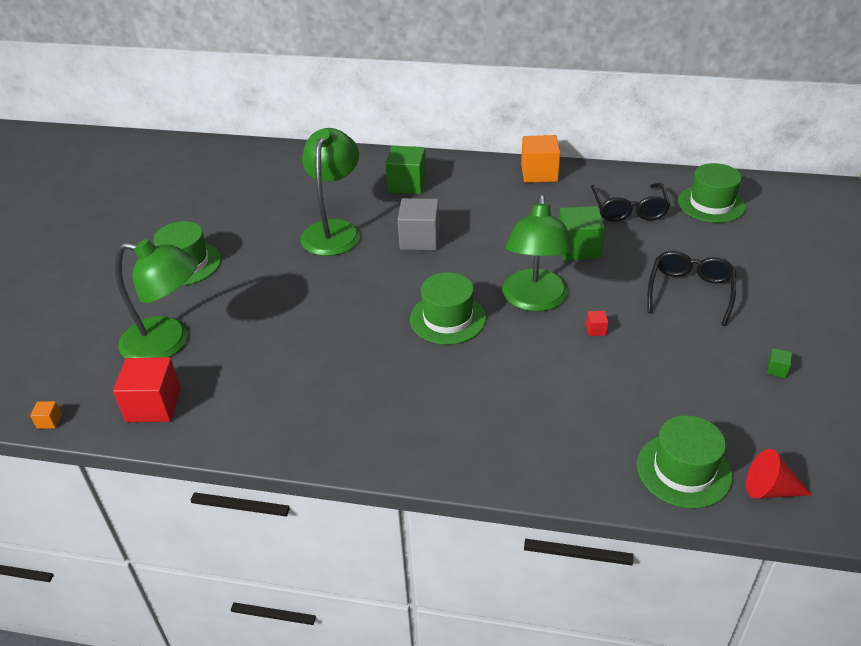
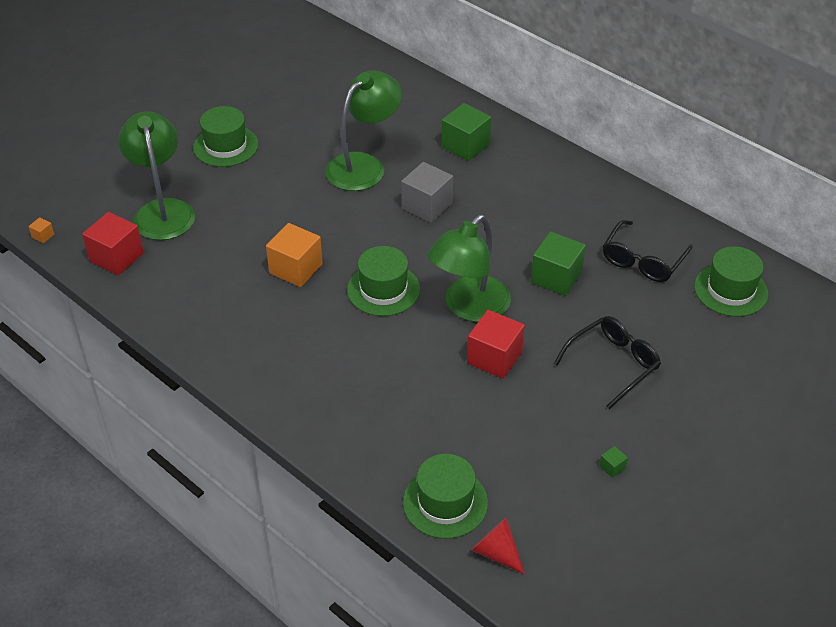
camera: 30 degrees right, 5 degrees up
(168, 342) = (162, 210): green lamp -> green lamp turned 150 degrees counterclockwise
(539, 173) = (597, 185): orange cube -> orange cube (296, 269)
(596, 330) = (494, 357): red cube -> red cube, size x2.38

